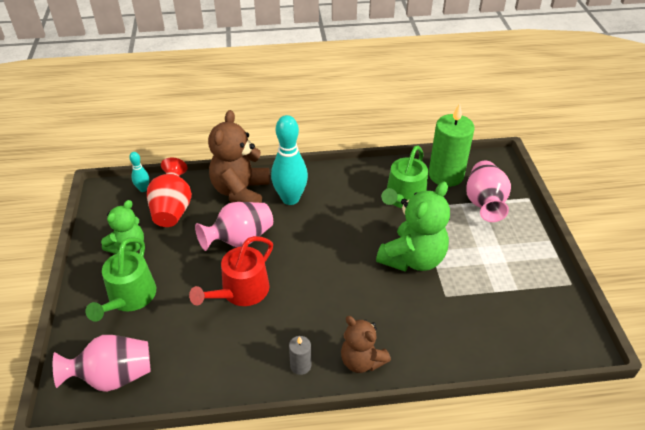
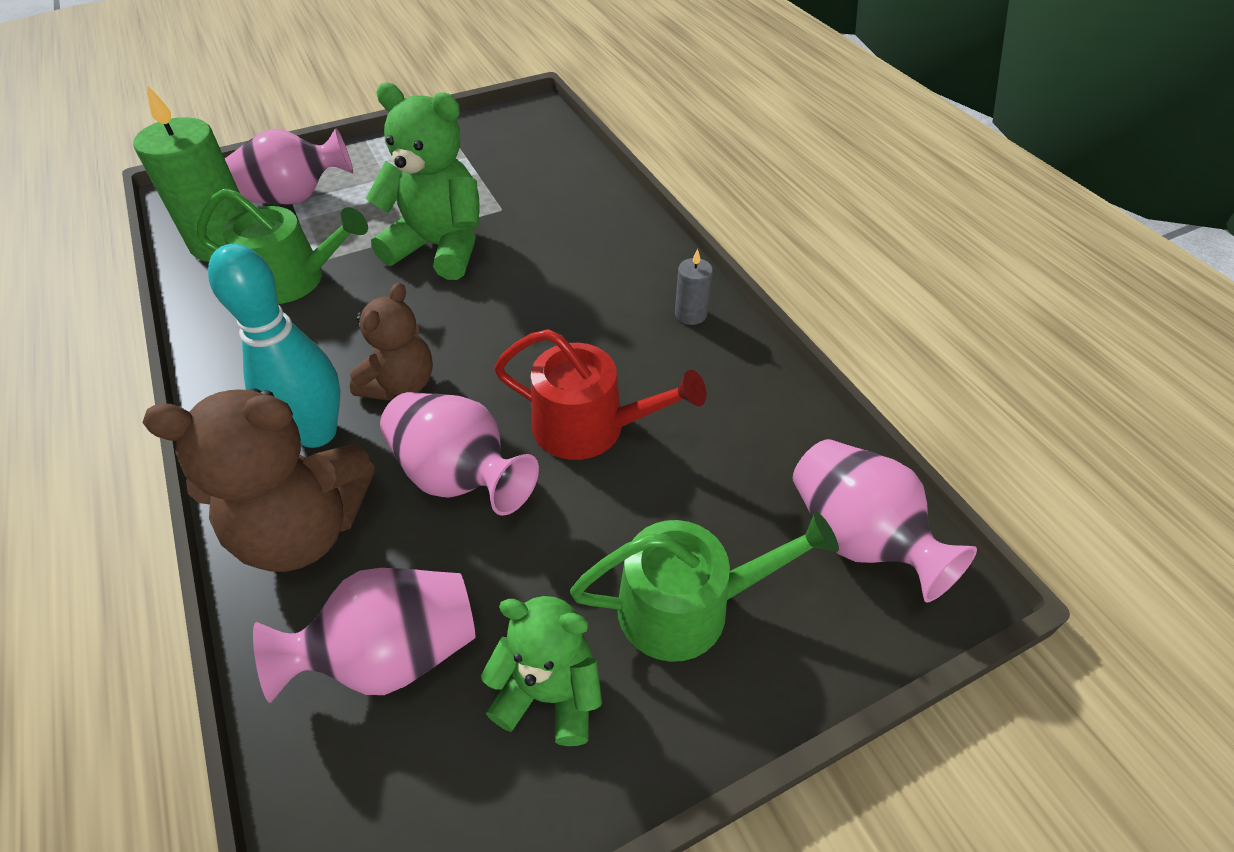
camera: 110 degrees left, 5 degrees up
(143, 189) = (319, 780): turquoise bowling pin -> none
(172, 209) = (392, 654): red vase -> pink vase
(362, 361) = (648, 260): brown teddy bear -> brown teddy bear (400, 384)

